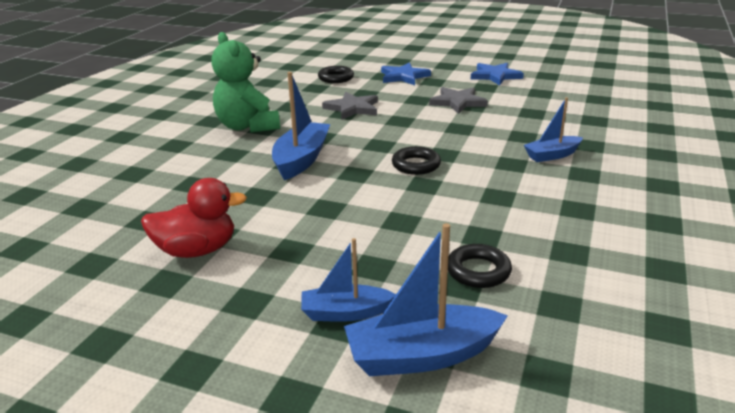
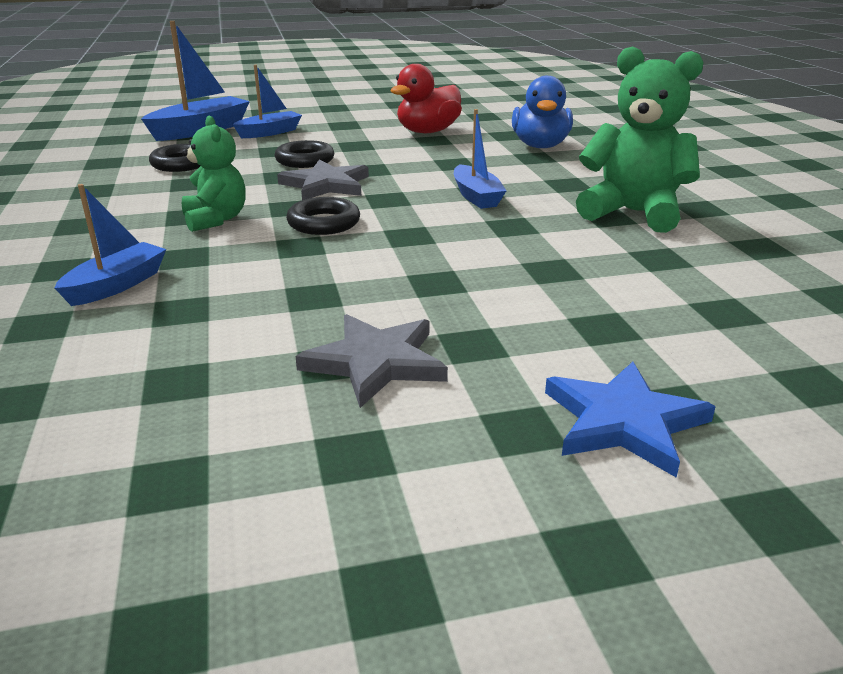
camera: 145 degrees right, 0 degrees up
(161, 195) = (540, 146): none -> blue duck
(301, 159) = (476, 196): blue boat -> blue boat, size x0.63
(336, 78) = (756, 355): black ring -> black ring (305, 160)
(352, 108) = (557, 283): grey star -> grey star (326, 185)
(480, 186) = (216, 220): none -> green teddy bear
(495, 76) = (364, 539): blue star -> none

